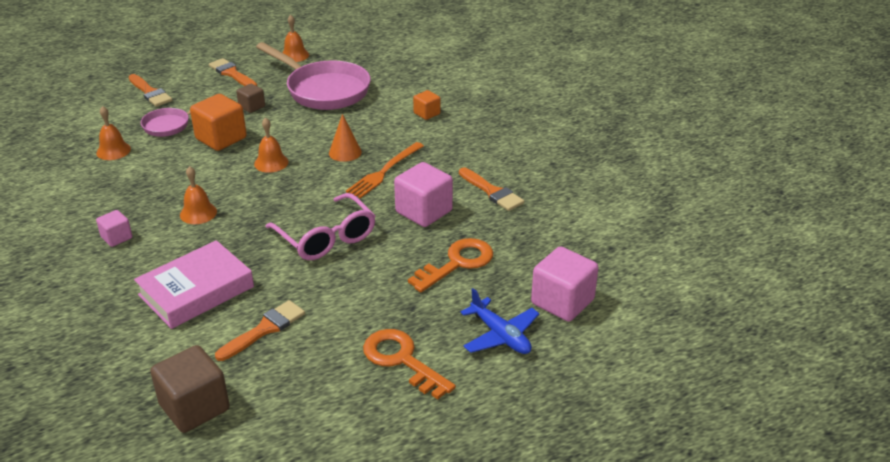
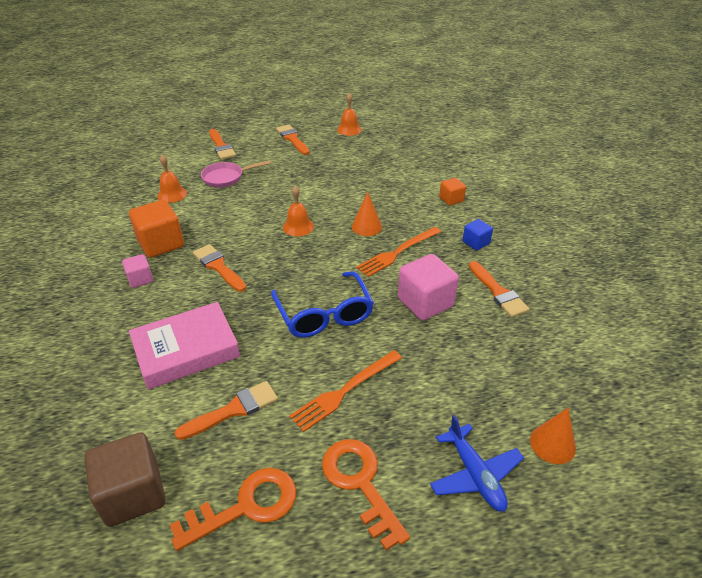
camera: 15 degrees right, 5 degrees up
(198, 213) = (218, 266): orange bell -> orange brush
(221, 138) = (263, 196): orange cube -> orange cube (161, 244)
(252, 107) = (299, 171): brown cube -> none
(323, 90) = (364, 164): pink pan -> none
(326, 238) = (324, 314): pink glasses -> blue glasses
(367, 296) = (345, 391): none -> orange fork
(457, 263) = (446, 369): orange key -> orange key (246, 506)
(461, 151) = (476, 243): none -> blue cube
(562, 302) = (552, 444): pink cube -> orange cone

